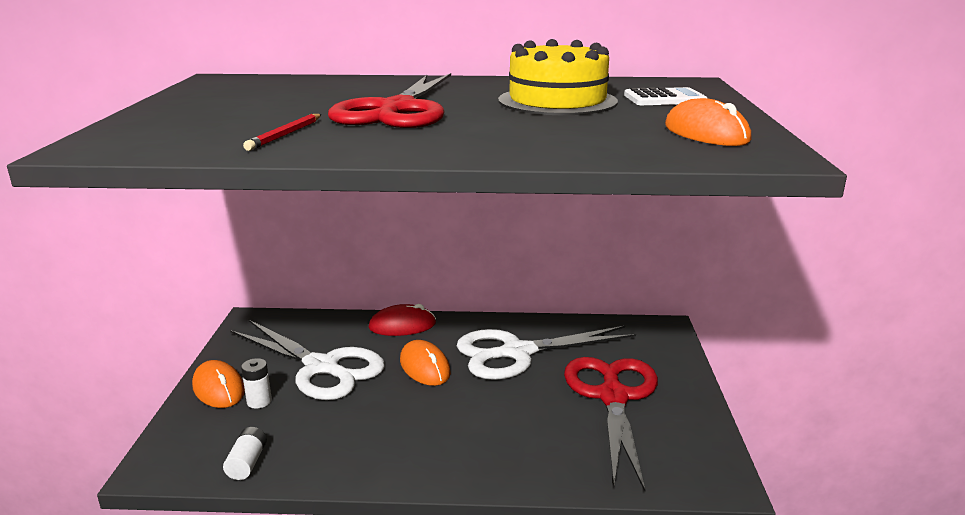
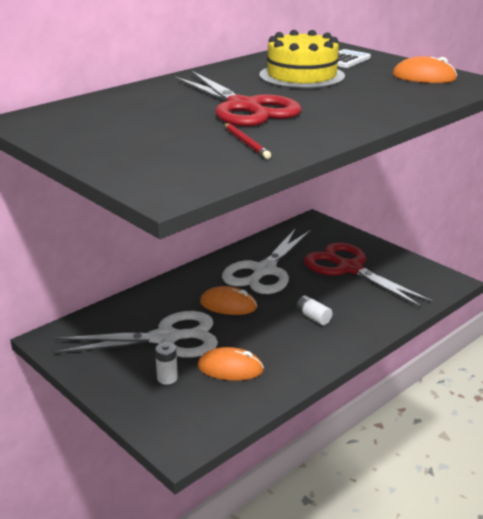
camera: 45 degrees left, 5 degrees up
(218, 388) = (122, 388): orange mouse -> orange mouse (230, 368)
(247, 463) = (231, 409): white battery -> white battery (313, 317)
(402, 325) = (166, 289): red mouse -> none

